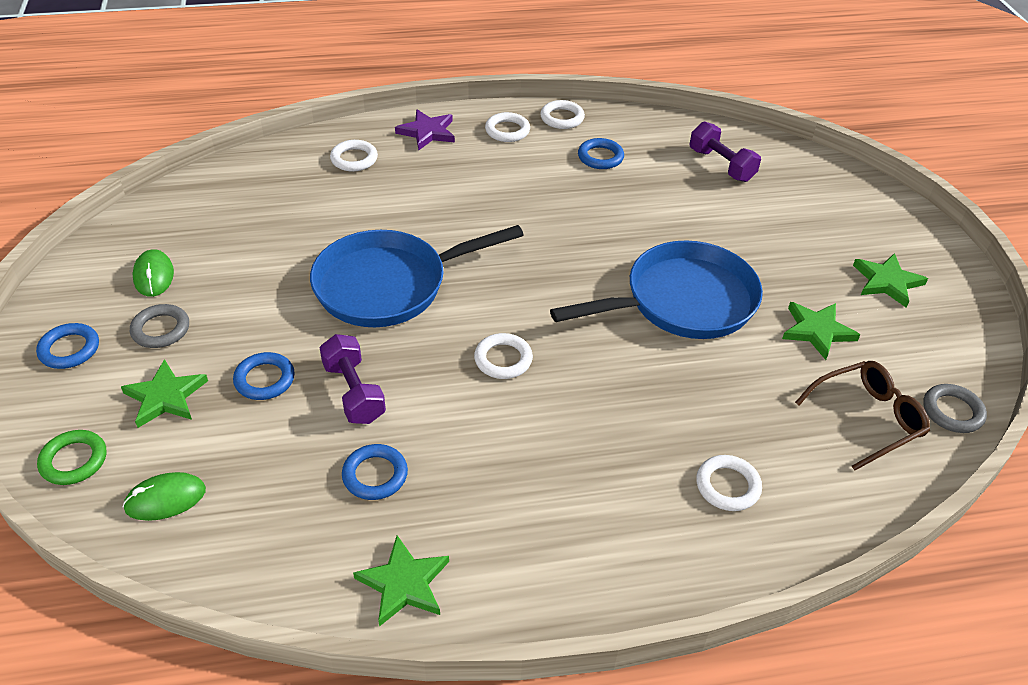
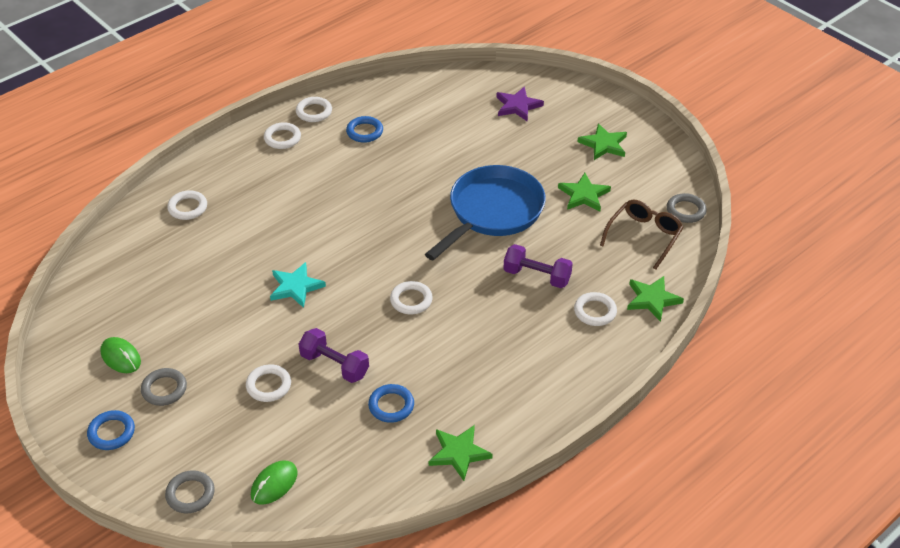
camera: 30 degrees left, 0 degrees up
(74, 460) = (190, 494): green ring -> grey ring
(166, 397) = (212, 428): green star -> green star (652, 299)
(264, 379) = (268, 385): blue ring -> white ring
(389, 285) = (295, 287): blue pan -> turquoise star
(427, 132) = (224, 164): purple star -> purple star (517, 106)
(721, 165) = (450, 104): purple dumbbell -> purple dumbbell (537, 276)

